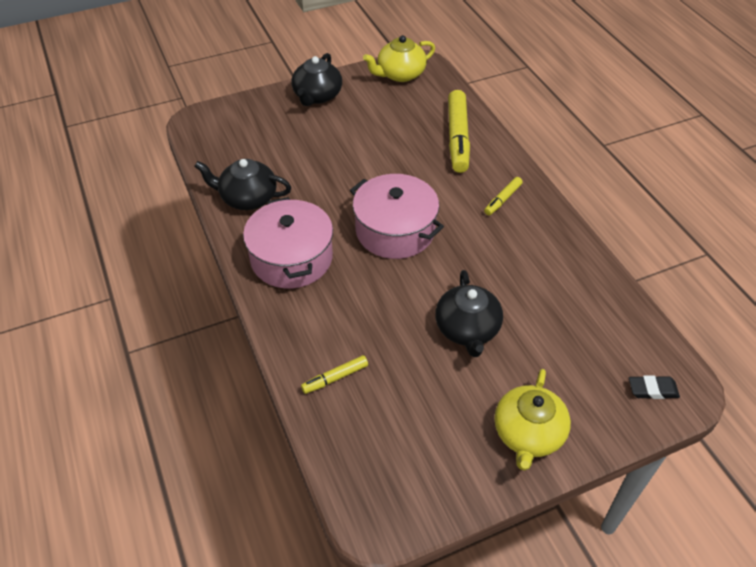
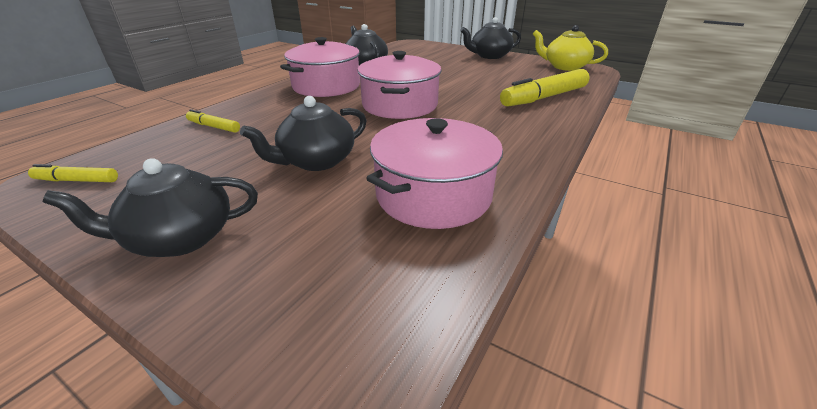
camera: 55 degrees right, 15 degrees down
(502, 199) = (509, 132): yellow marker -> yellow marker (77, 180)
(528, 434) = (180, 238): yellow teapot -> black teapot
(561, 289) = (433, 195): none -> pink pot
(652, 389) = (325, 334): black eraser -> none

